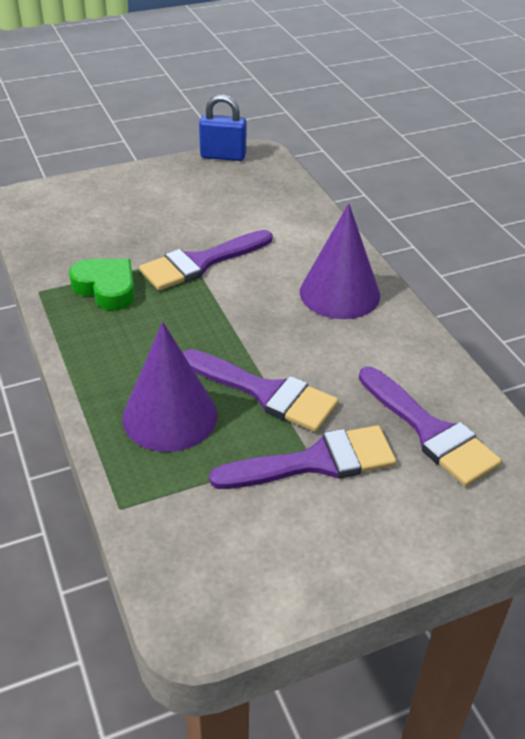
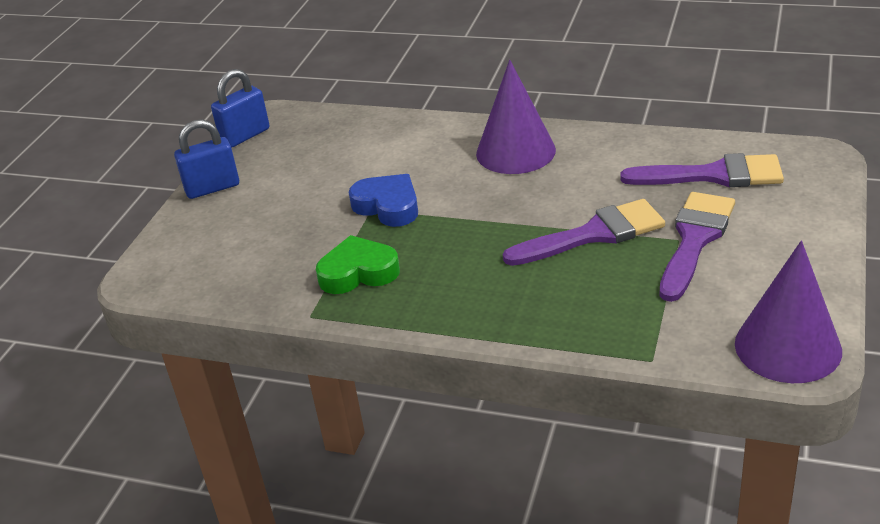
camera: 45 degrees left, 5 degrees down
(148, 174) = (212, 188): none -> blue padlock
(170, 416) = (570, 295): purple cone -> purple cone (787, 347)
(200, 263) = (388, 206): purple brush -> blue heart

